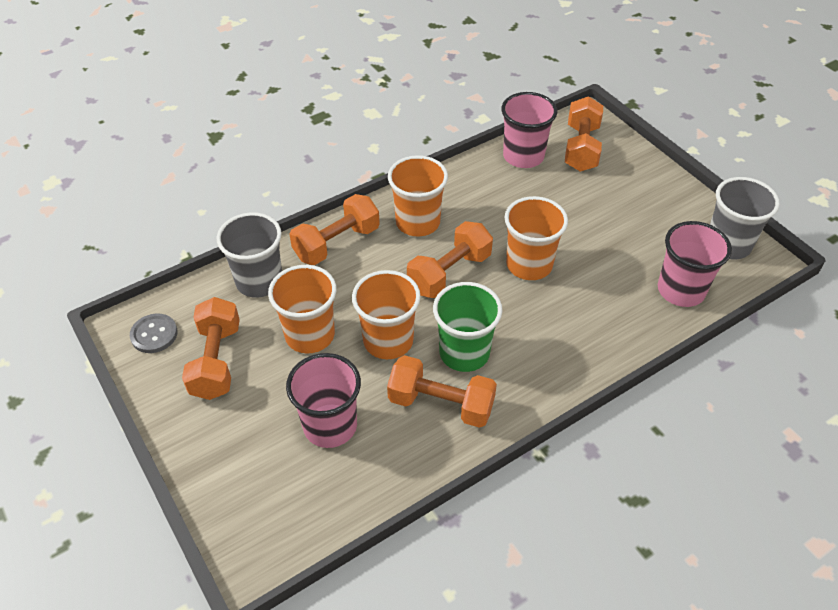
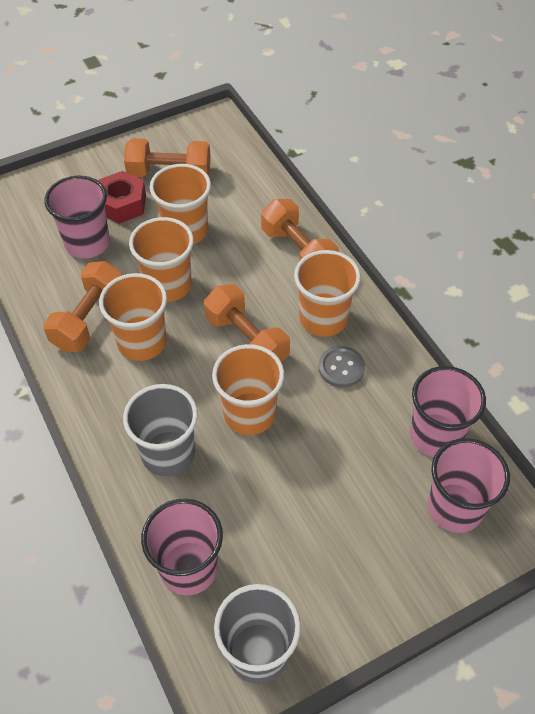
camera: 95 degrees right, 5 degrees up
(154, 334) = (204, 136): grey button -> grey button (341, 368)
(259, 281) = (254, 197): grey cup -> grey cup (168, 453)
(266, 401) = (122, 204): none -> red nut
(464, 353) = (142, 342): green cup -> orange cup
(581, 148) = (455, 508): orange dumbbell -> pink cup

